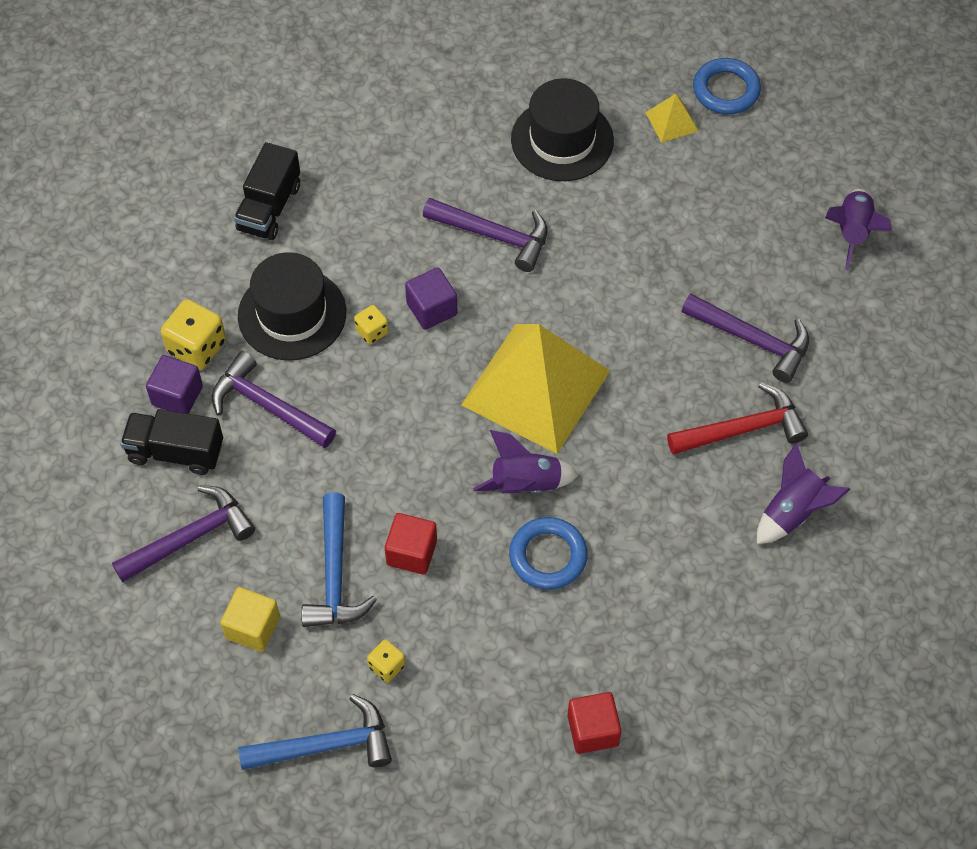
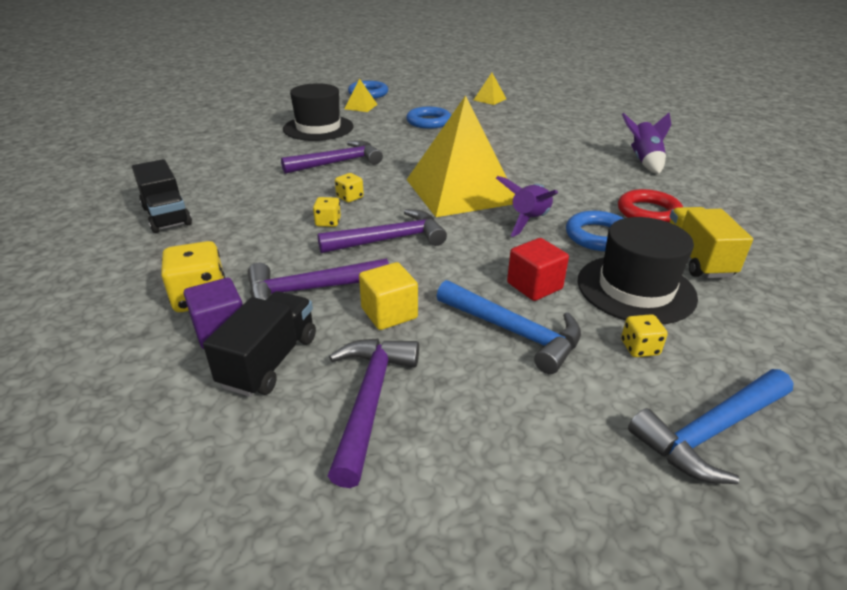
camera: 50 degrees left, 25 degrees down
(175, 452) = (270, 361): black truck -> black truck turned 150 degrees clockwise
(252, 627) = (520, 411): yellow cube -> yellow cube (389, 313)
(292, 314) = (258, 244): black hat -> black hat (635, 289)
(325, 745) = (711, 431): blue hammer -> blue hammer turned 150 degrees counterclockwise
(432, 309) = (350, 197): purple cube -> yellow dice
(576, 654) = (697, 259): none -> yellow truck
(592, 730) = (776, 279): red cube -> none
(644, 575) = (648, 212): none -> red ring
(695, 227) = (429, 122): none -> blue ring
(742, 429) = (571, 153): red hammer -> none
(752, 340) = (517, 133): purple hammer -> purple hammer (389, 239)
(852, 232) = (490, 99): purple rocket -> yellow pyramid

